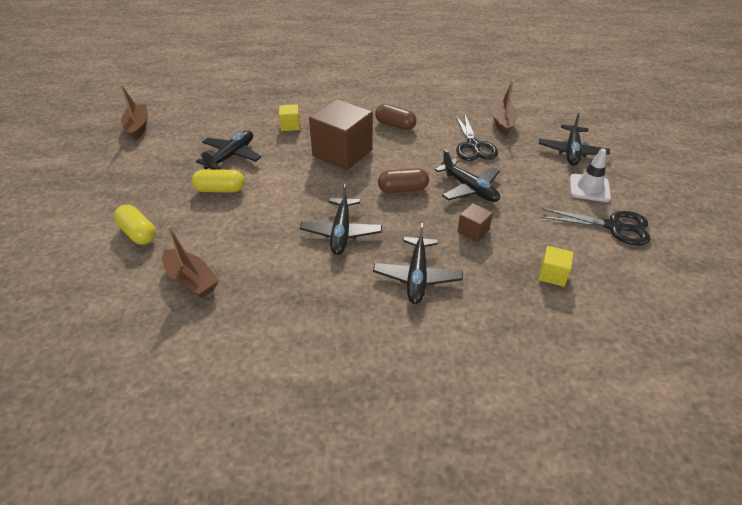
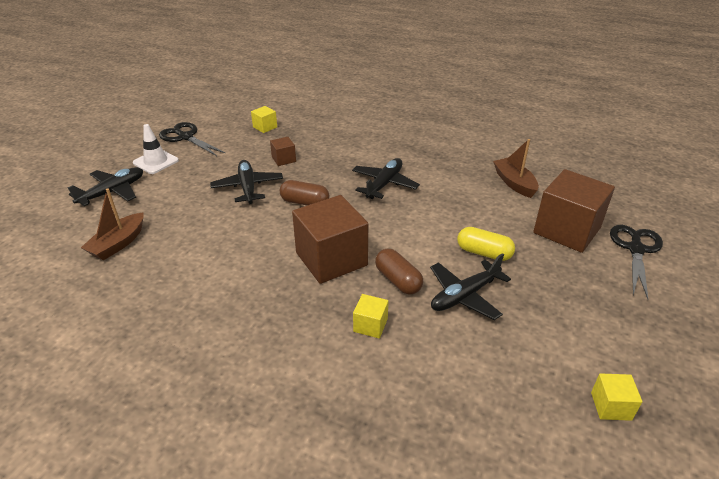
camera: 155 degrees left, 5 degrees down
(138, 127) = (611, 406): brown boat -> yellow cube
(138, 233) = (567, 230): yellow capsule -> brown cube
(395, 125) = (238, 280): brown capsule -> brown capsule (398, 280)
(417, 276) = (350, 146): black plane -> none
(473, 146) = (189, 225): black scissors -> black scissors (635, 249)

